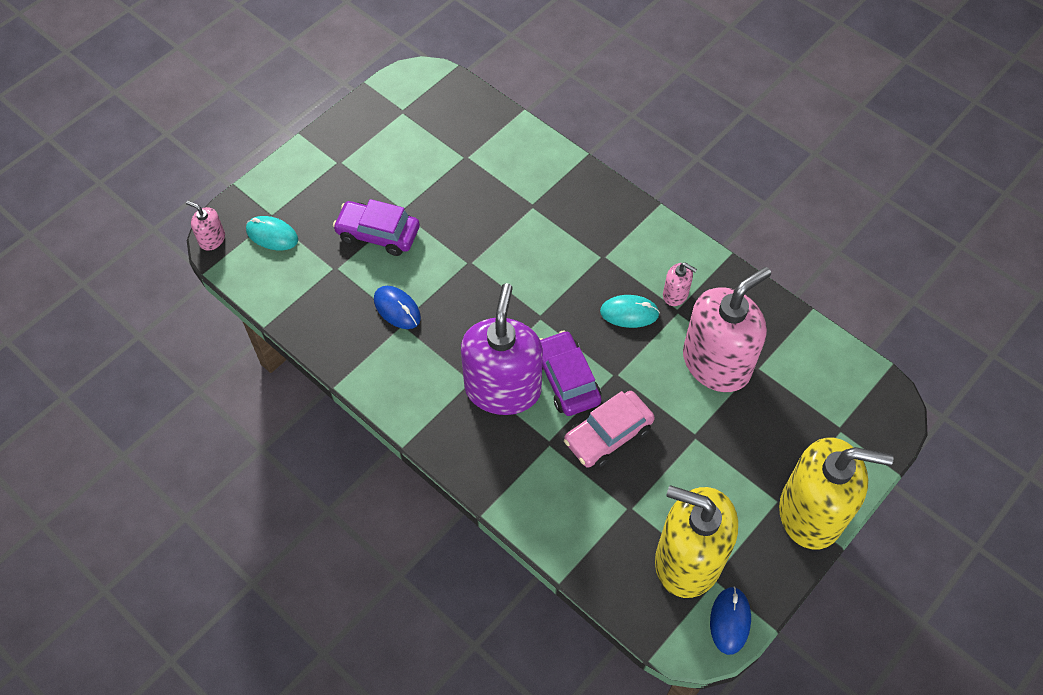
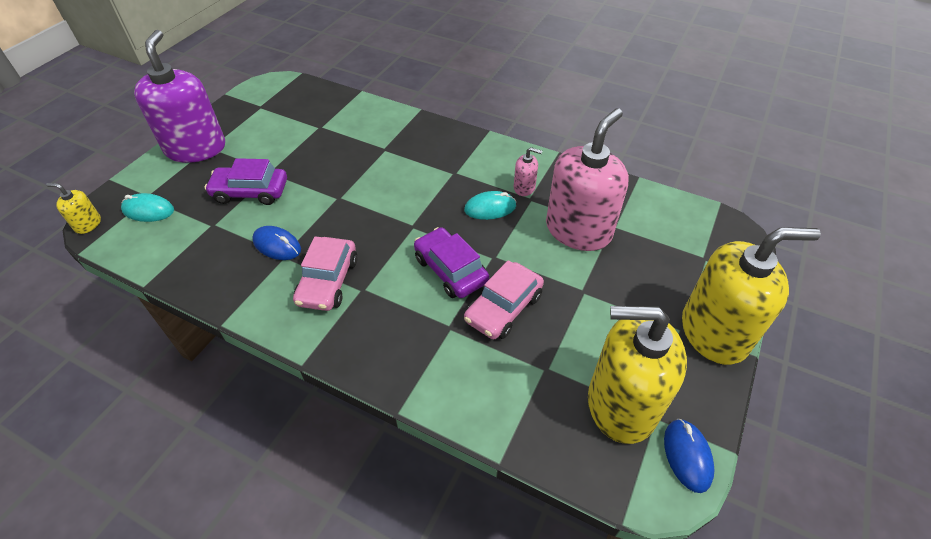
camera: 15 degrees left, 10 degrees down
(212, 239) = (88, 224): pink soap dispenser -> yellow soap dispenser
(441, 363) = (328, 281): none -> pink car
(503, 388) = (392, 290): purple soap dispenser -> purple soap dispenser (196, 148)

